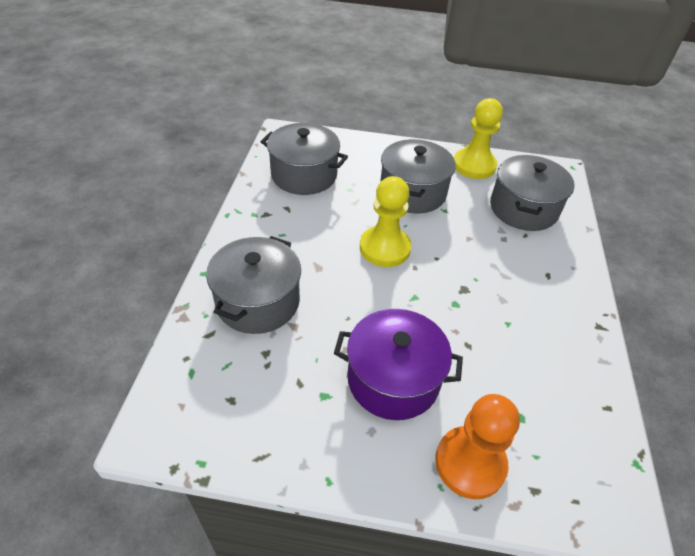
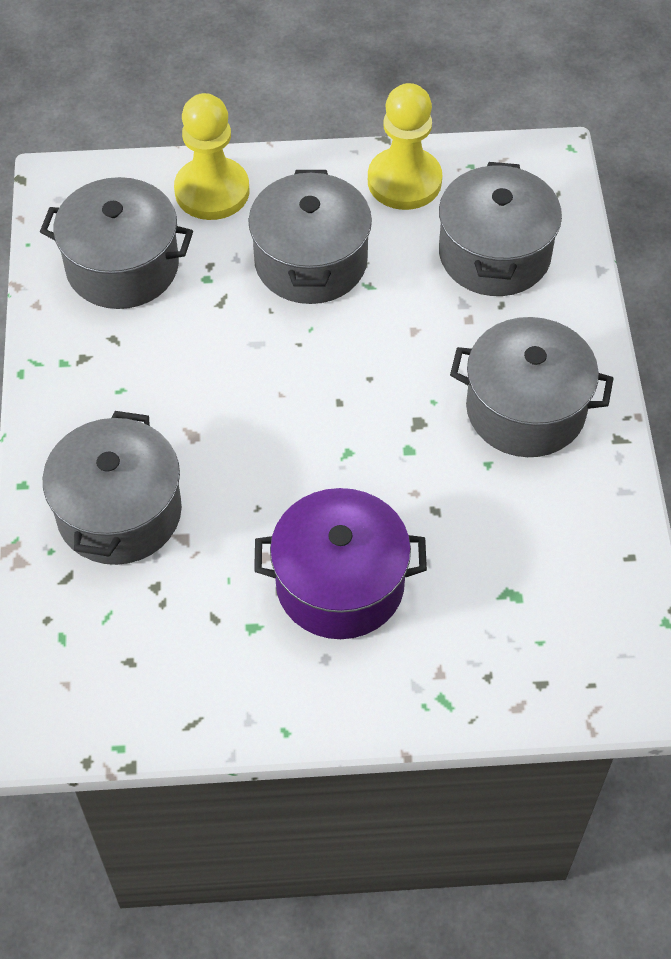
camera: 10 degrees left, 10 degrees up
(384, 248) = (286, 378): yellow pawn -> yellow pawn (212, 191)
(470, 463) = (457, 670): orange pawn -> none
(536, 295) = (525, 409): none -> grey pot

